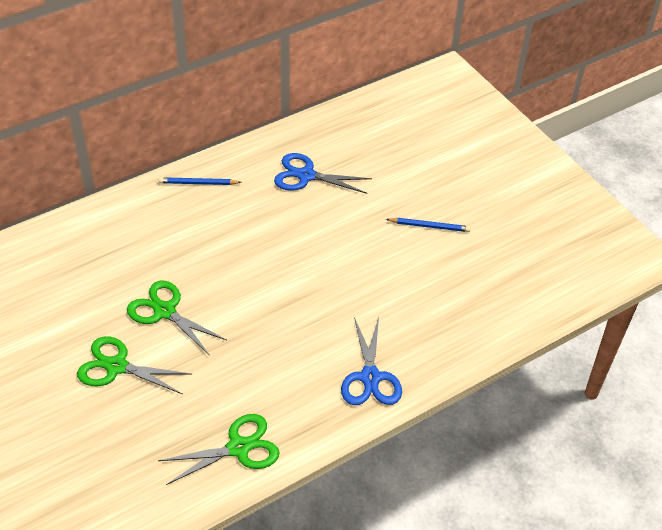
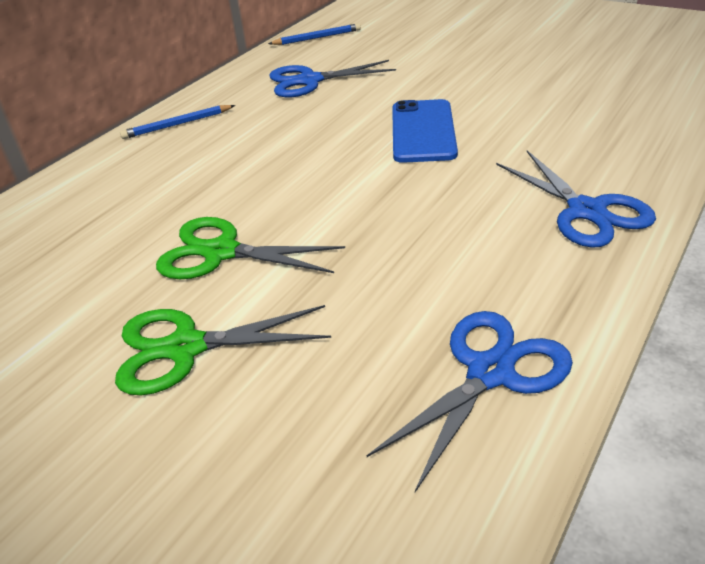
camera: 20 degrees left, 10 degrees down
(238, 448) = (490, 373): green scissors -> blue scissors
(337, 265) = (423, 131): none -> blue phone
(429, 226) = (492, 72): blue pencil -> blue pencil (317, 38)

